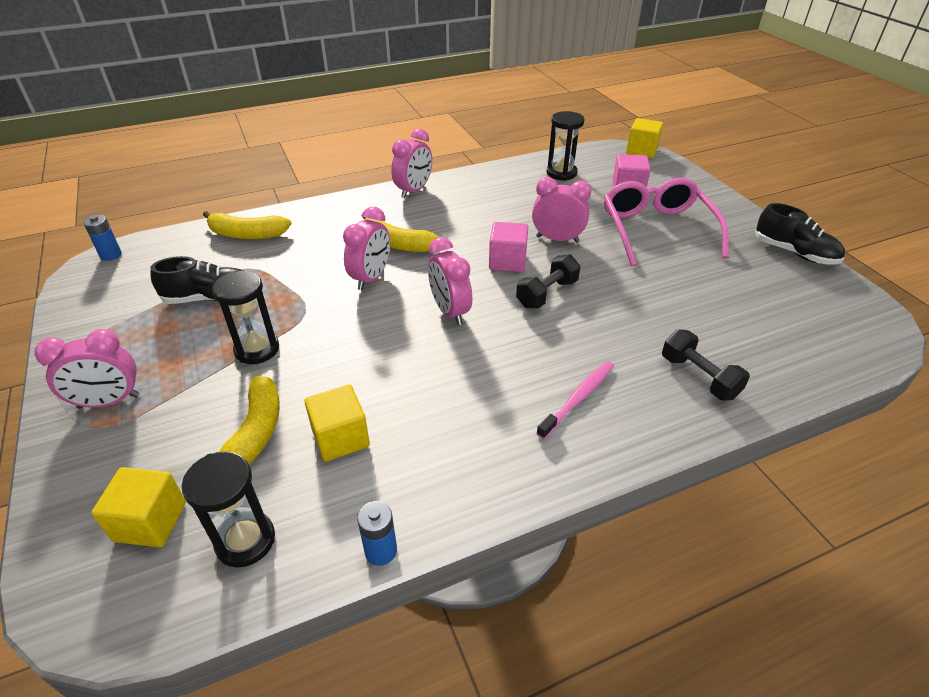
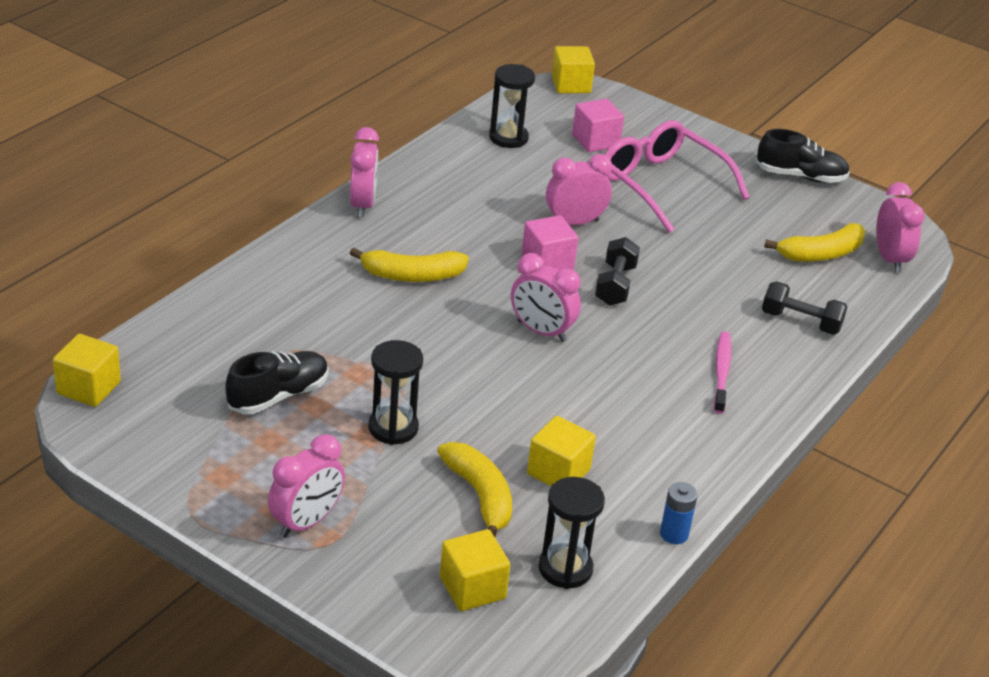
camera: 35 degrees left, 5 degrees down
(111, 255) = (88, 388): blue battery -> yellow cube
(247, 234) = (226, 314): yellow banana -> yellow banana (821, 254)
(371, 278) = (427, 322): pink clock -> pink clock (890, 259)

